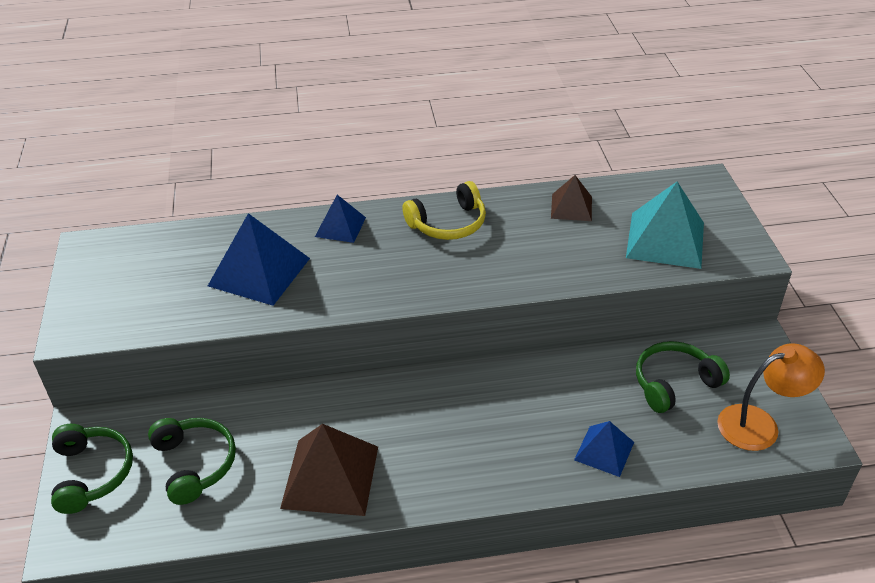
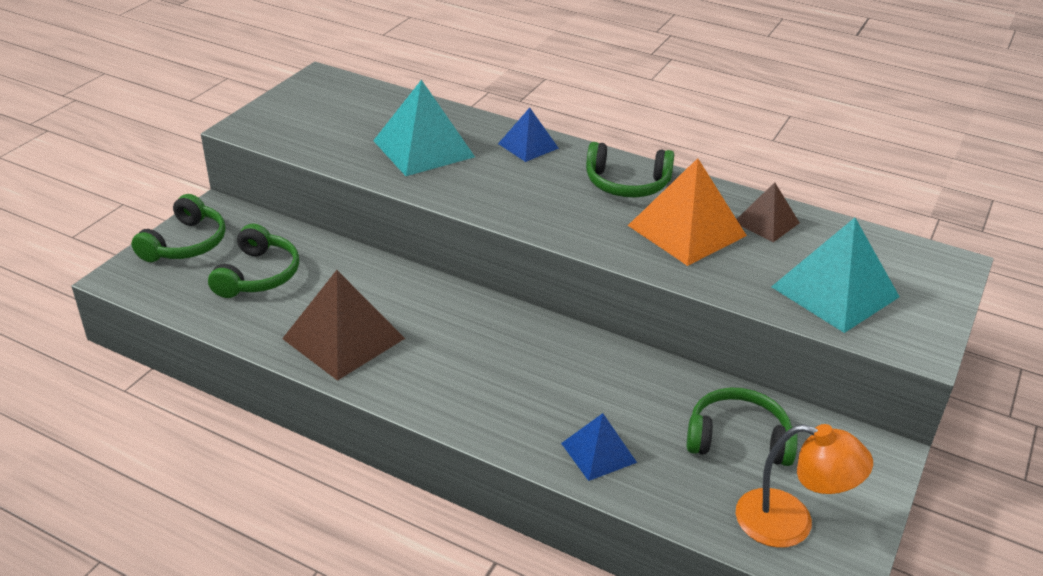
camera: 35 degrees right, 5 degrees down
(259, 272) = (423, 148): blue pyramid -> turquoise pyramid
(448, 223) = (627, 184): yellow headphones -> green headphones
(528, 241) = (686, 230): none -> orange pyramid

